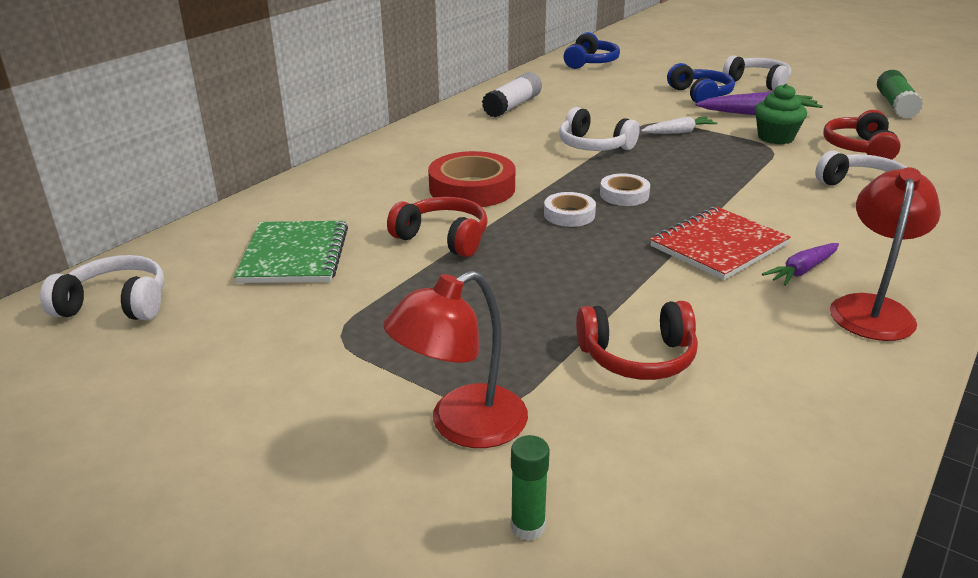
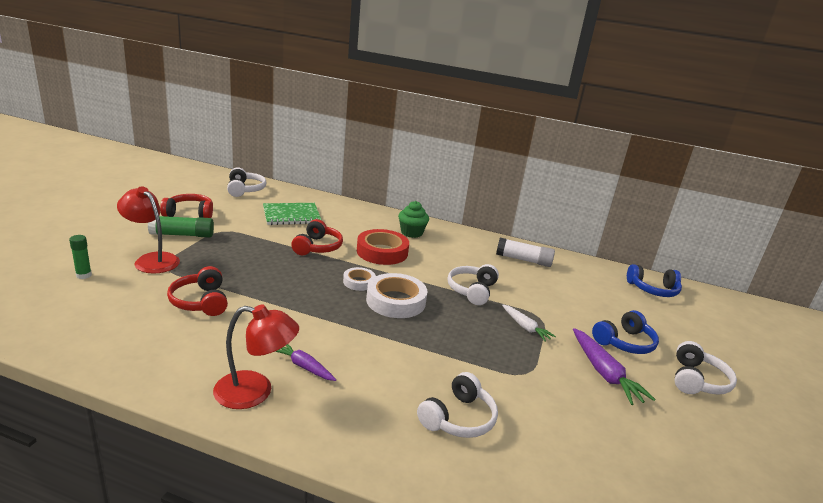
camera: 70 degrees right, 5 degrees down
(624, 195) = (395, 301): white tape -> white tape, size x1.79
(719, 245) = (332, 334): red notebook -> none
(775, 138) = (550, 378): green cupcake -> green cupcake (411, 233)
(859, 148) = (560, 429): red headphones -> red headphones (189, 214)
(895, 105) = (726, 482): green glue stick -> green glue stick (182, 235)

